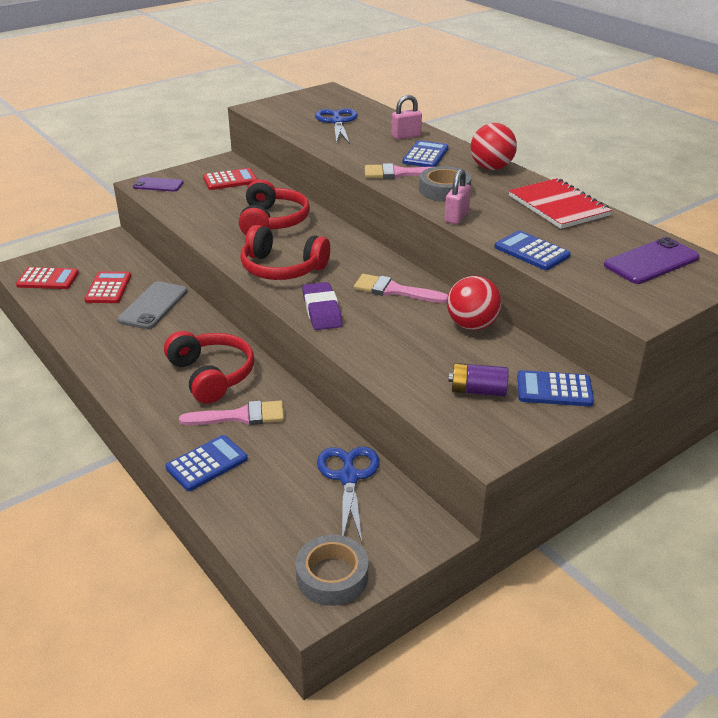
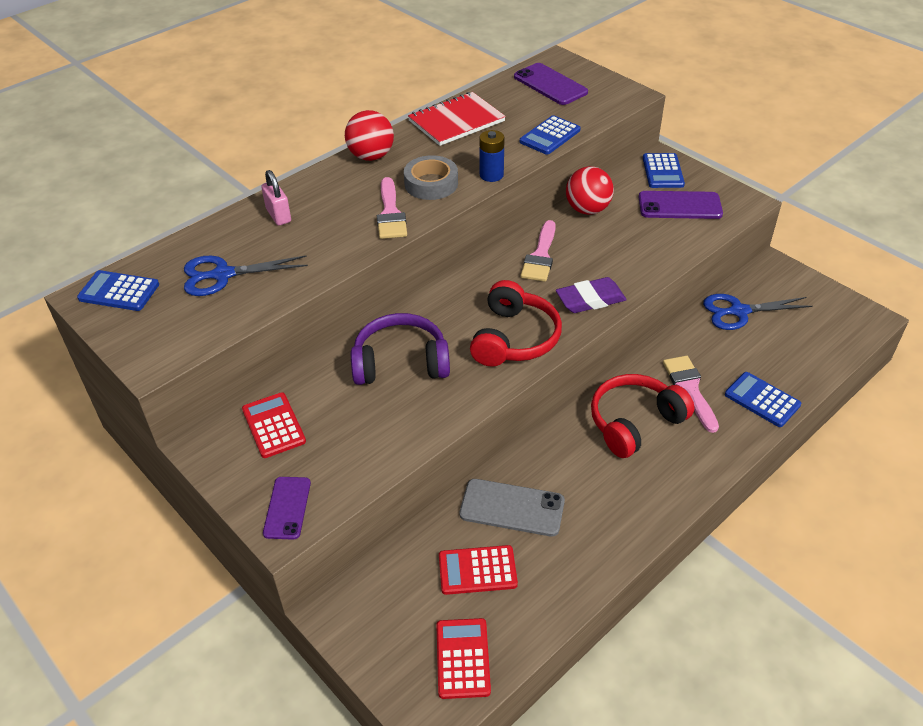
camera: 95 degrees left, 10 degrees up
(272, 221) = (400, 363): red headphones -> purple headphones
(332, 576) = (841, 310): grey tape -> none
(425, 155) = (338, 199): blue calculator -> blue calculator (119, 291)
(456, 217) = (491, 175): pink padlock -> blue battery
(478, 391) = (679, 205): purple battery -> purple phone

